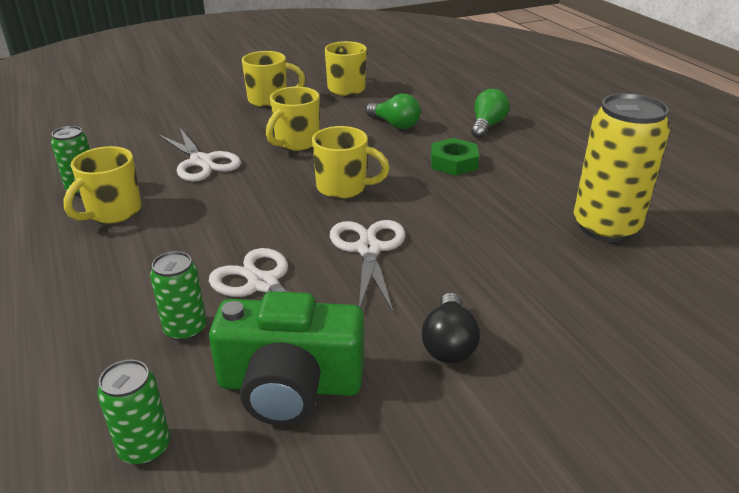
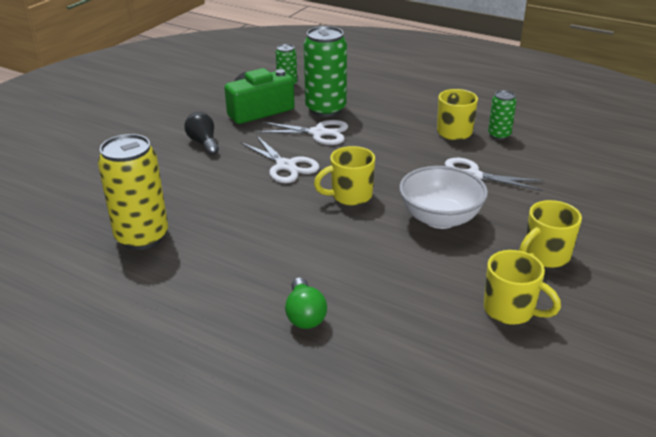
camera: 145 degrees right, 0 degrees up
(185, 329) = (325, 109): green can -> green can, size x1.91
(296, 143) = (440, 218): yellow mug -> white bowl
(395, 124) = (391, 275): green light bulb -> none
(453, 162) = (295, 251): green nut -> none

